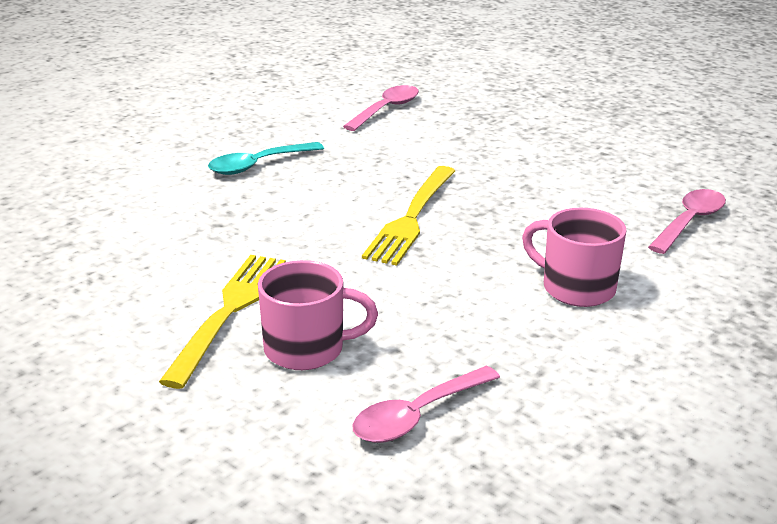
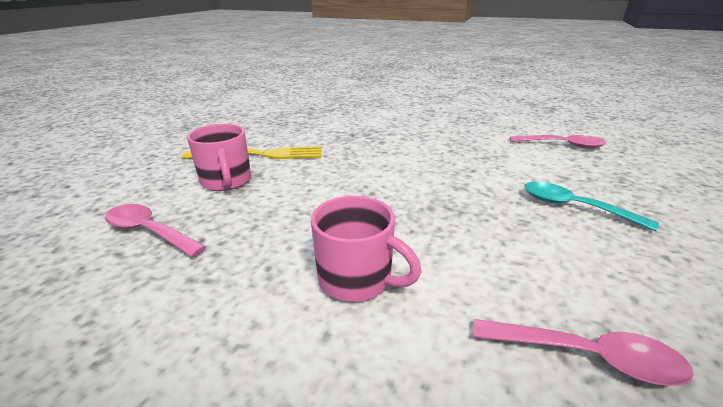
camera: 70 degrees right, 0 degrees up
(258, 165) = (429, 129): turquoise spoon -> turquoise spoon (574, 207)
(411, 218) = (411, 182): yellow fork -> none
(576, 288) = (357, 279): pink mug -> pink mug turned 105 degrees clockwise

